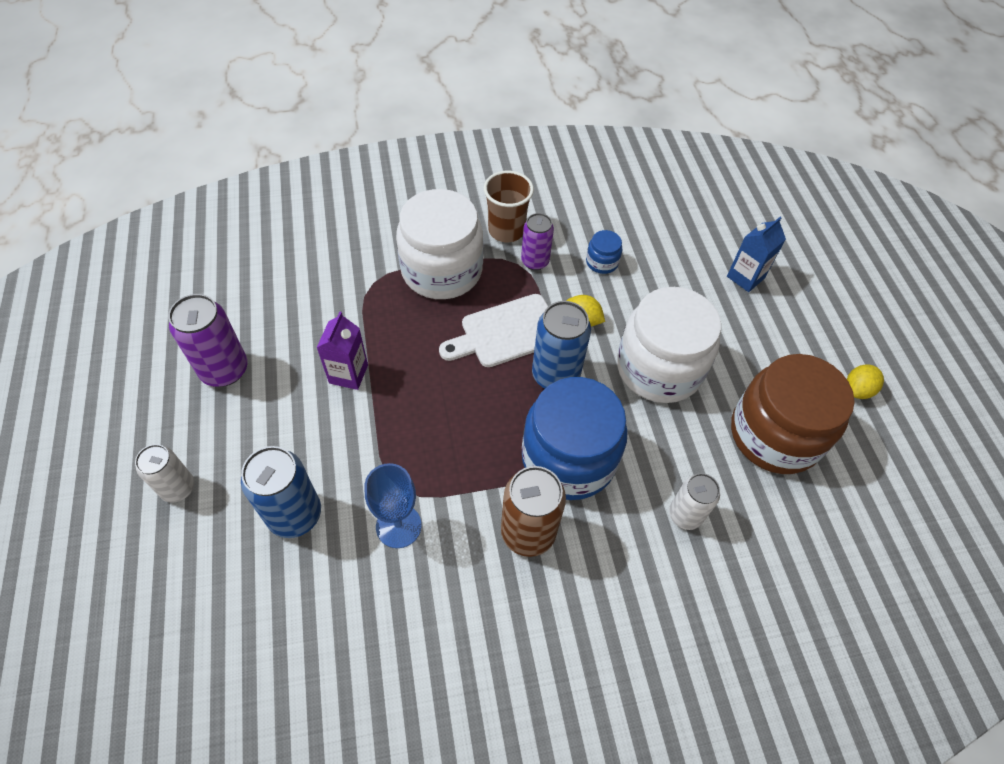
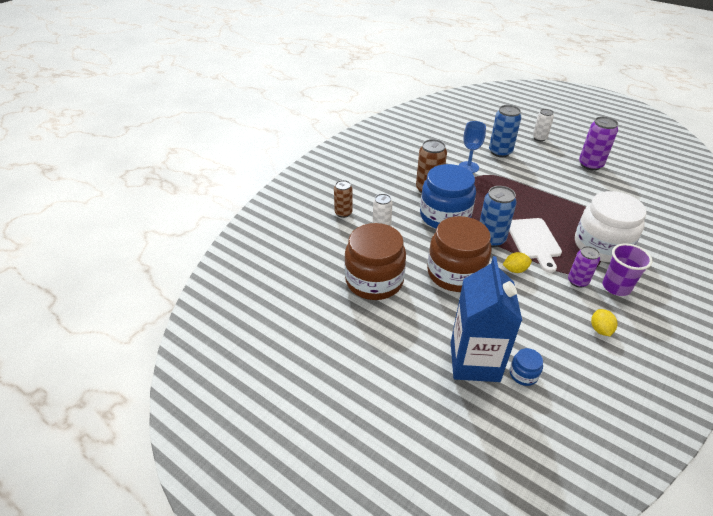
camera: 140 degrees right, 15 degrees down
(348, 374) = (556, 189): purple carton -> none
(506, 230) = (616, 287): brown cup -> purple cup
(506, 332) = (534, 241): white cutting board -> white cutting board turned 150 degrees clockwise
(602, 262) = (551, 307): blue jar -> blue jar (523, 374)
(659, 368) = (455, 273): white jar -> brown jar
(722, 597) = (343, 213): none -> brown can
(745, 277) = (474, 361): blue carton -> blue carton, size x1.96
(857, 390) = (352, 334): yellow lemon -> yellow lemon (600, 329)

